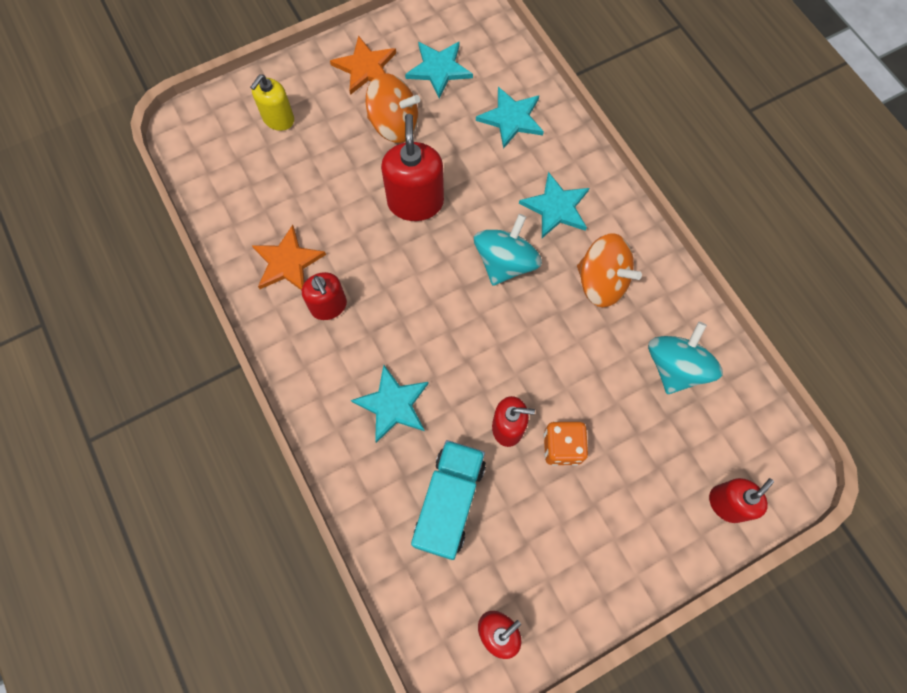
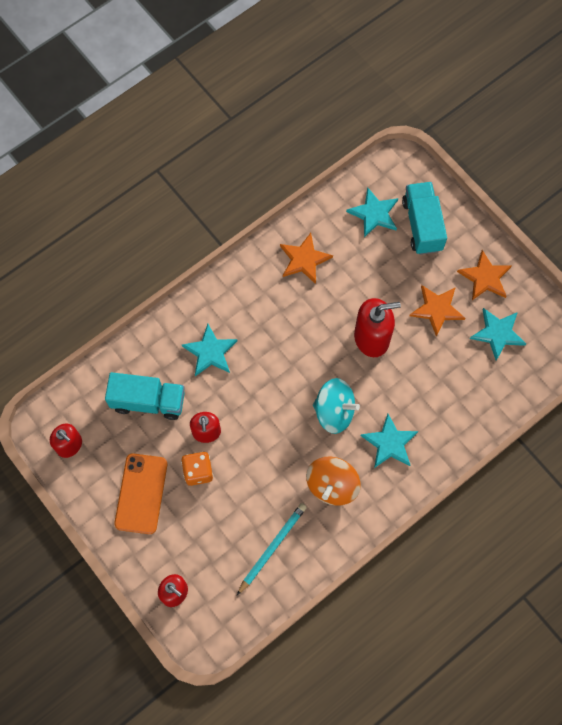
camera: 80 degrees right, 0 degrees up
(278, 119) = (422, 225): yellow soap dispenser -> turquoise truck
(329, 306) = (275, 294): red soap dispenser -> none
(394, 124) = (437, 309): orange spinning top -> orange star
(511, 118) = (464, 397): turquoise star -> turquoise star (374, 214)
(584, 531) = (141, 493): none -> orange phone
(675, 367) = (272, 548): turquoise spinning top -> turquoise pencil

